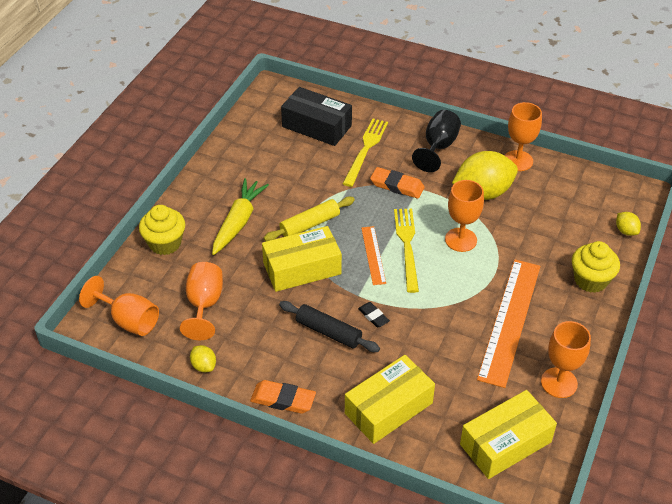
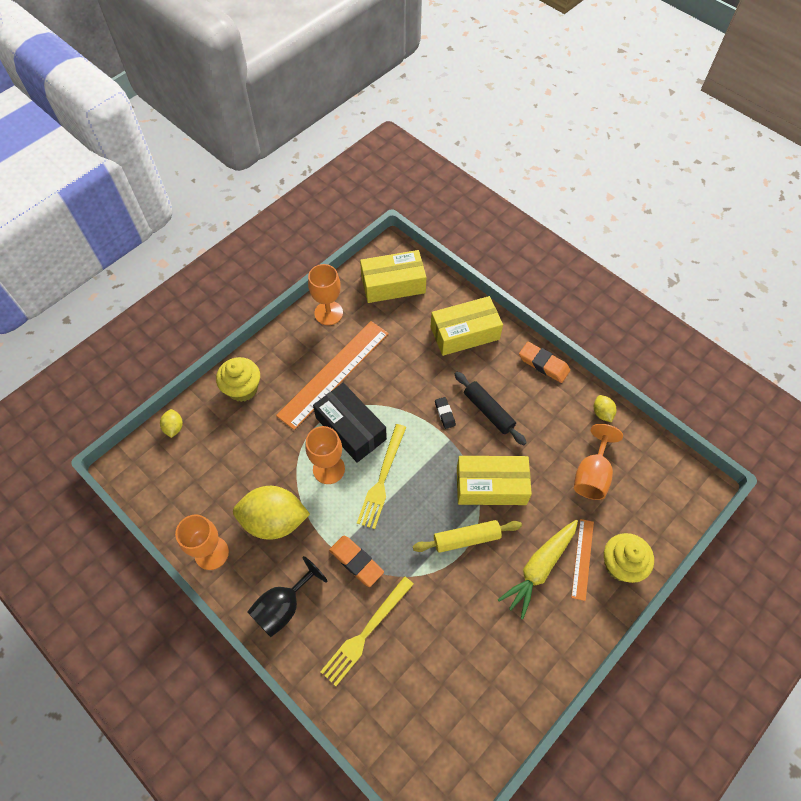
camera: 160 degrees left, 15 degrees up
(129, 320) = (664, 480): orange goblet -> none
(317, 126) = (407, 699): black box -> black box (350, 428)
(373, 255) = (418, 479): orange ruler -> orange ruler (582, 559)

